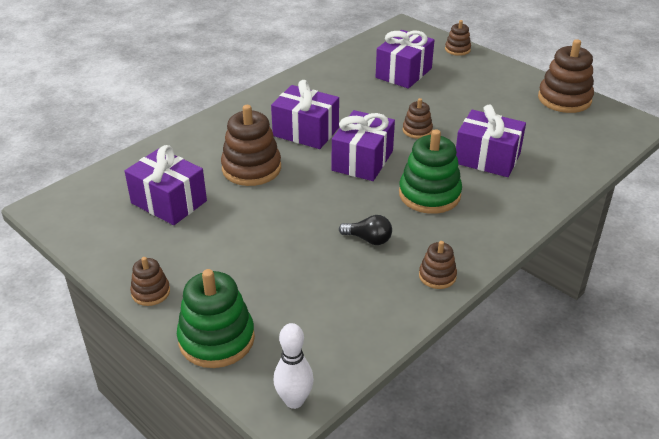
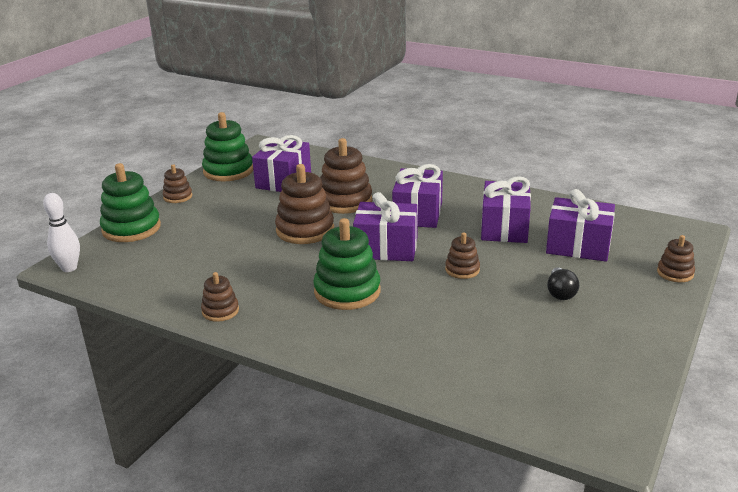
camera: 75 degrees right, 10 degrees down
(105, 242) = (228, 171): none -> green stacking toy
(368, 239) = (264, 269): black light bulb -> black light bulb (560, 293)
(487, 158) = (434, 319): purple gift -> purple gift (504, 228)
(564, 99) = (623, 368): brown stacking toy -> brown stacking toy (305, 230)

